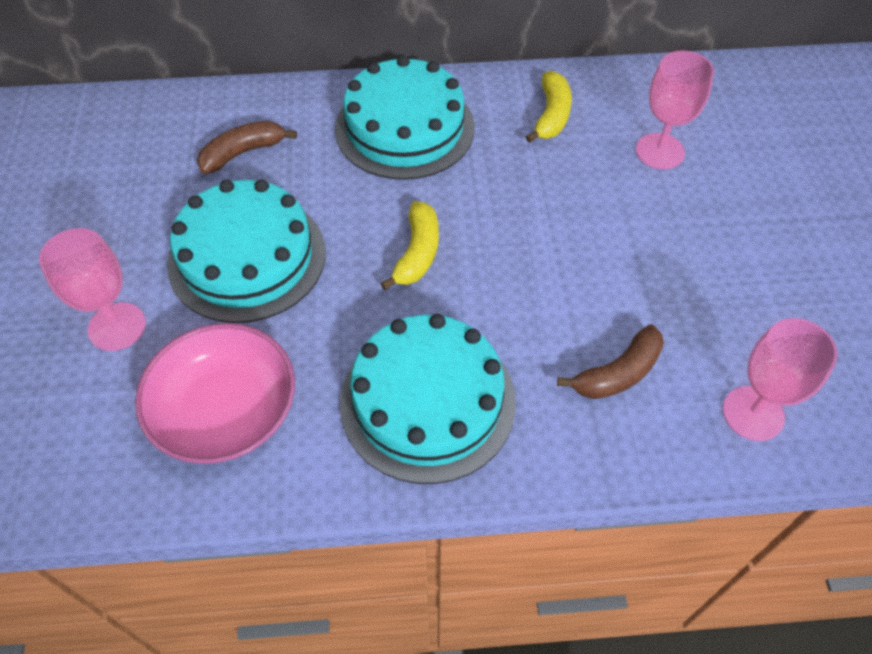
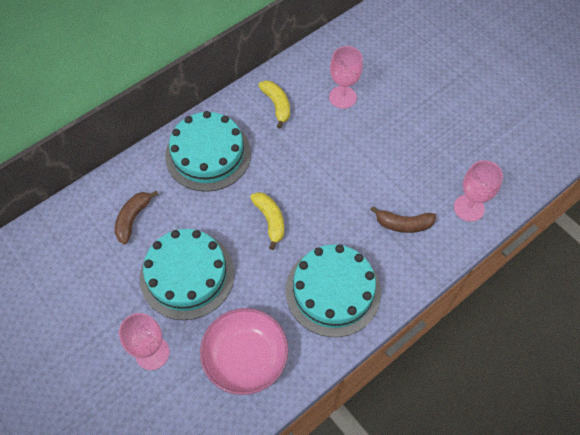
camera: 35 degrees left, 5 degrees up
(618, 373) = (403, 224): brown banana -> brown banana turned 75 degrees clockwise

